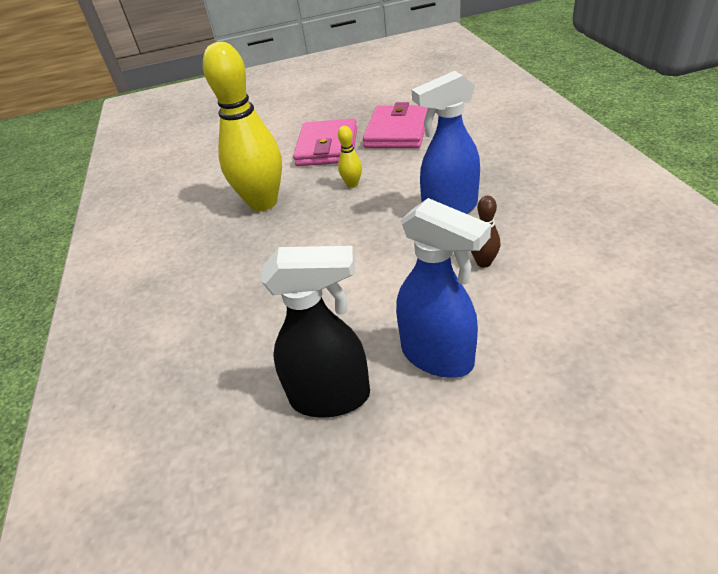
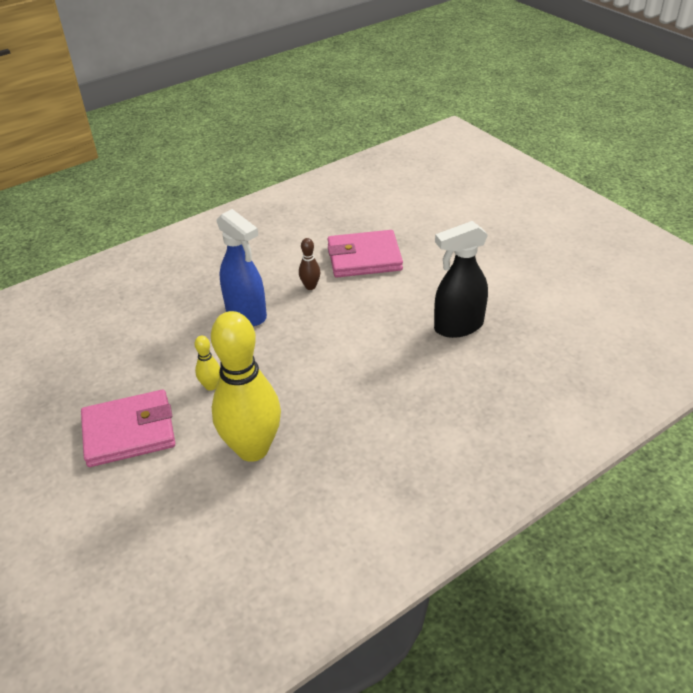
camera: 115 degrees left, 0 degrees up
(331, 397) = (458, 326): black spray bottle -> black spray bottle turned 90 degrees counterclockwise
(397, 131) = (97, 379): pink wallet -> pink wallet (364, 258)
(437, 356) = (405, 291): blue spray bottle -> none

